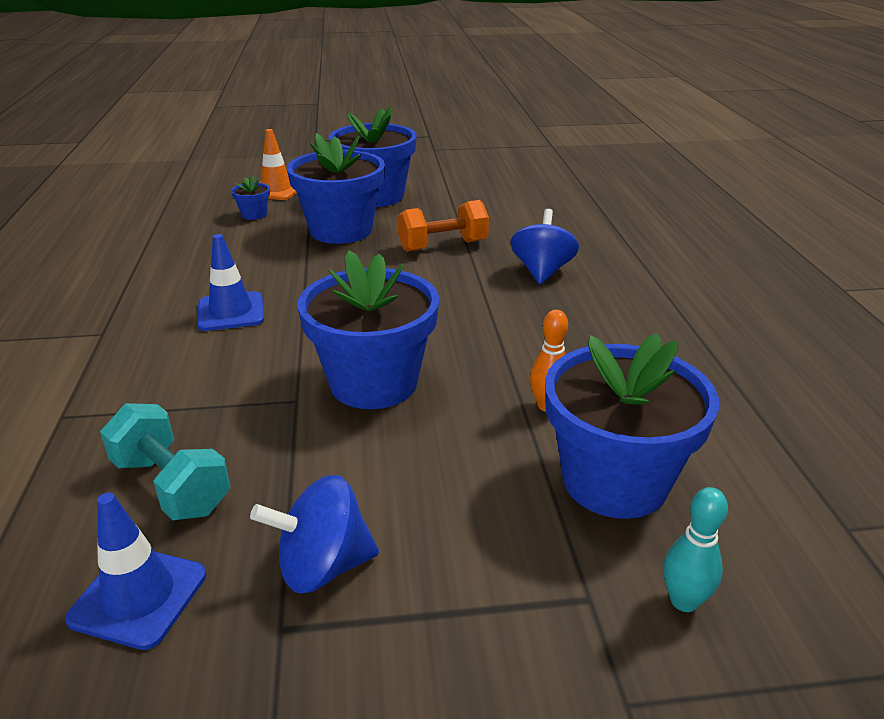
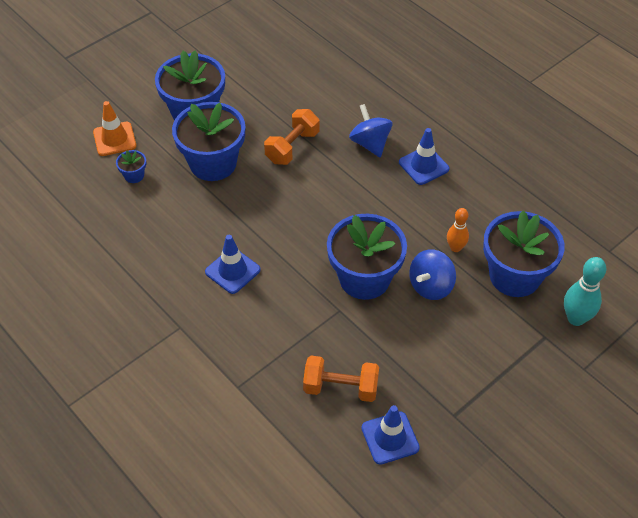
camera: 35 degrees left, 20 degrees up
(171, 486) = (340, 388): turquoise dumbbell -> orange dumbbell
(323, 566) = (443, 383): blue spinning top -> blue spinning top (431, 286)
(593, 311) = (423, 166): none -> blue traffic cone
(684, 601) = (576, 318): turquoise bowling pin -> turquoise bowling pin, size x1.54

